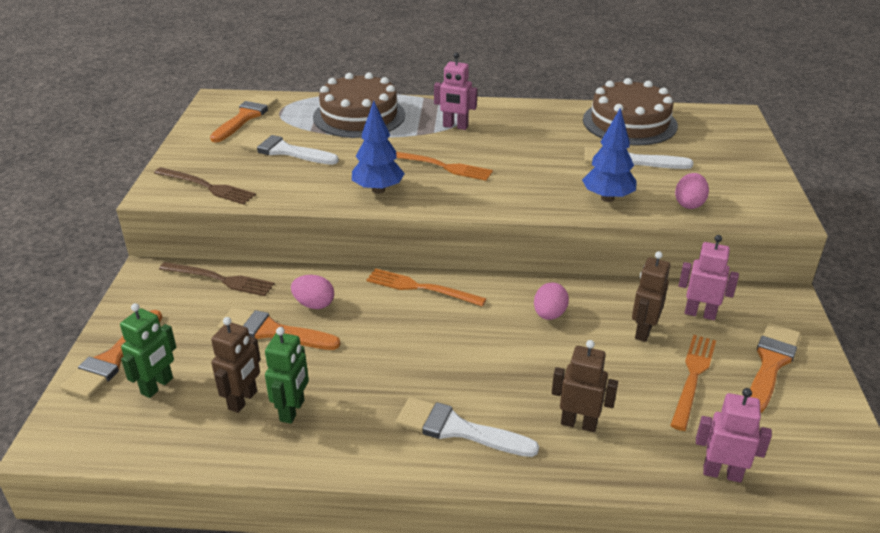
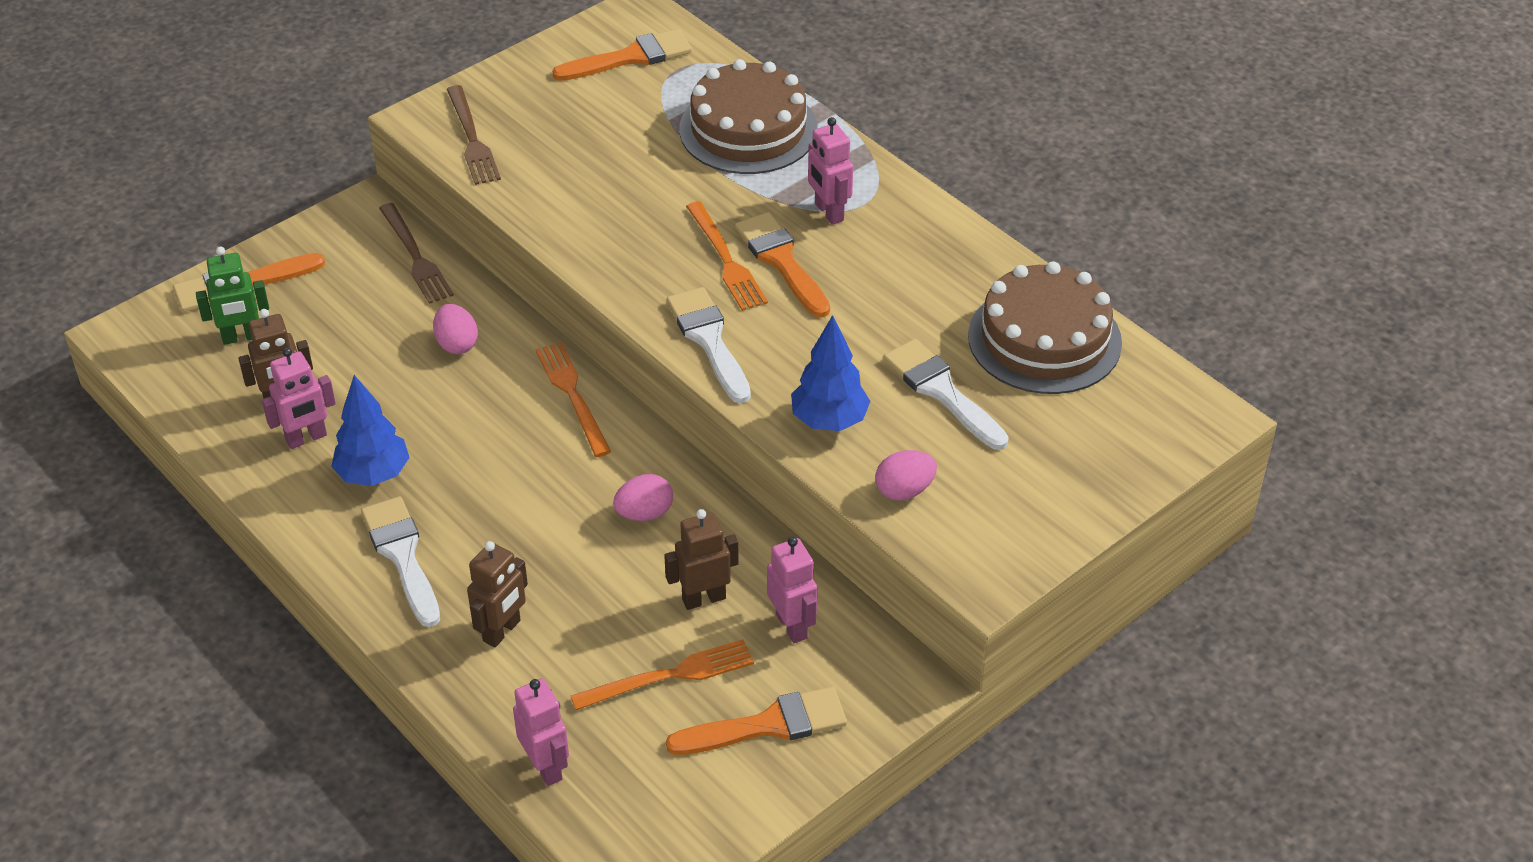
camera: 45 degrees right, 10 degrees up
(272, 331) = (387, 347): orange brush -> orange brush (781, 261)
(284, 151) = (602, 134): white brush -> white brush (709, 340)
(292, 411) = (306, 438): green robot -> pink robot
(378, 190) = (618, 250): blue tree -> blue tree (373, 474)
(578, 423) = (502, 631): brown robot -> brown robot turned 60 degrees clockwise

